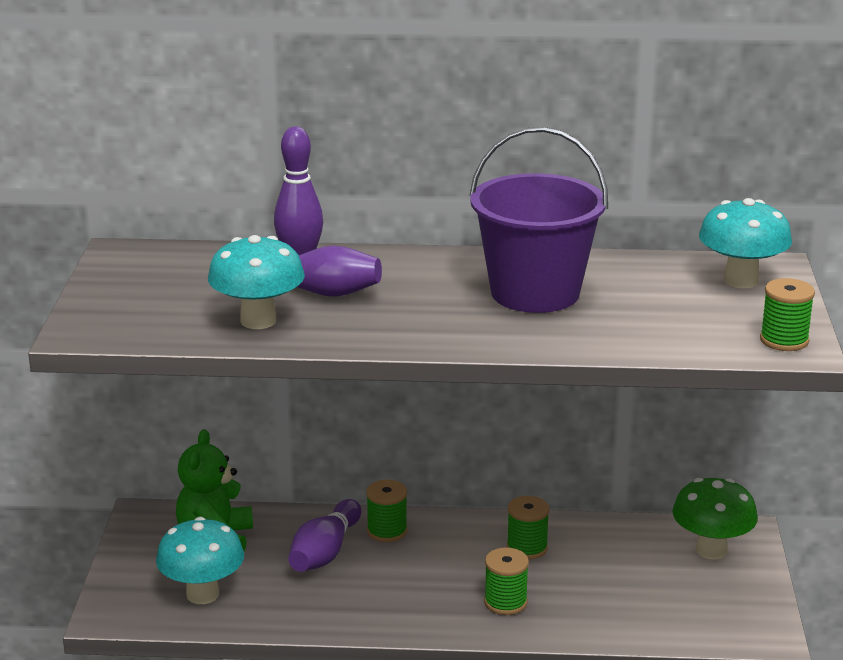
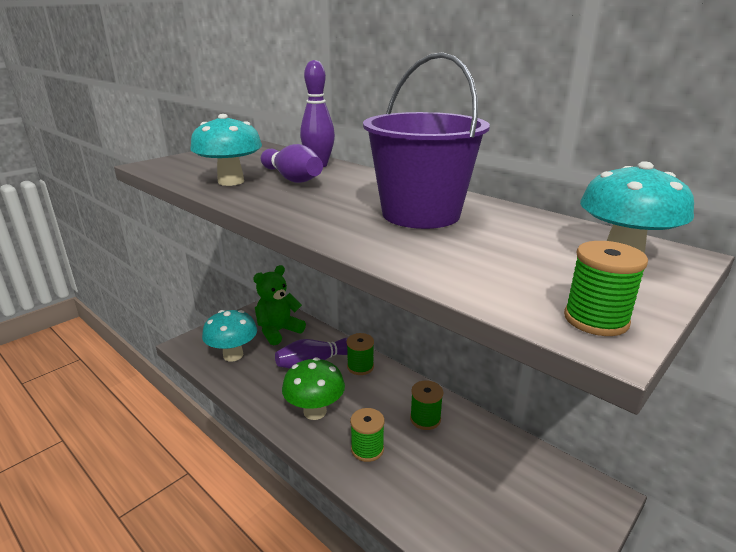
camera: 40 degrees right, 0 degrees up
(711, 550) = (559, 495): green mushroom -> green mushroom (315, 411)

